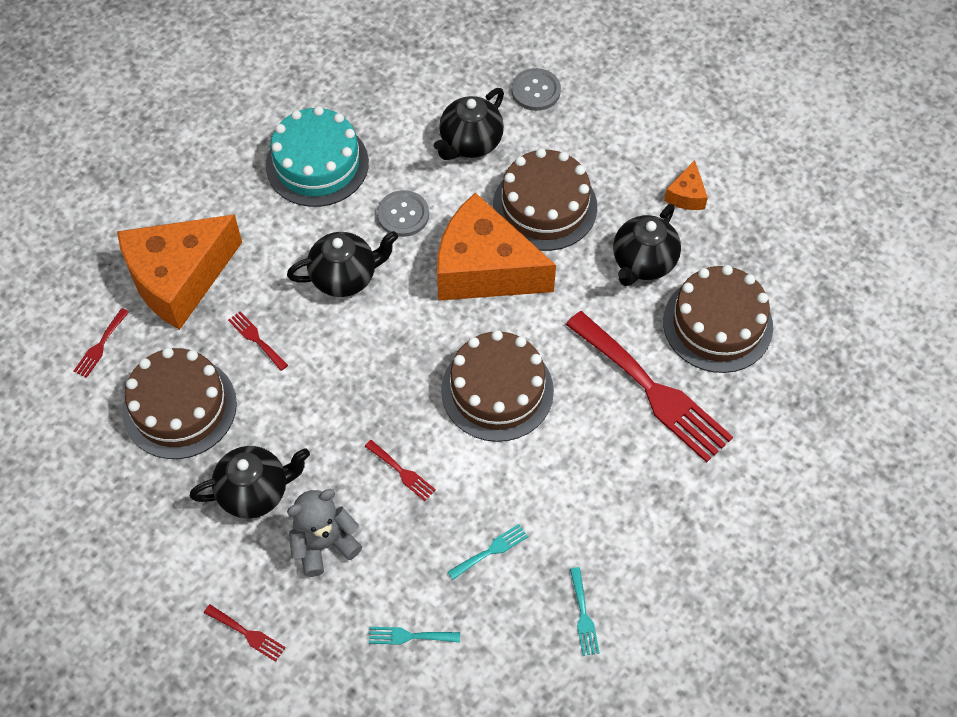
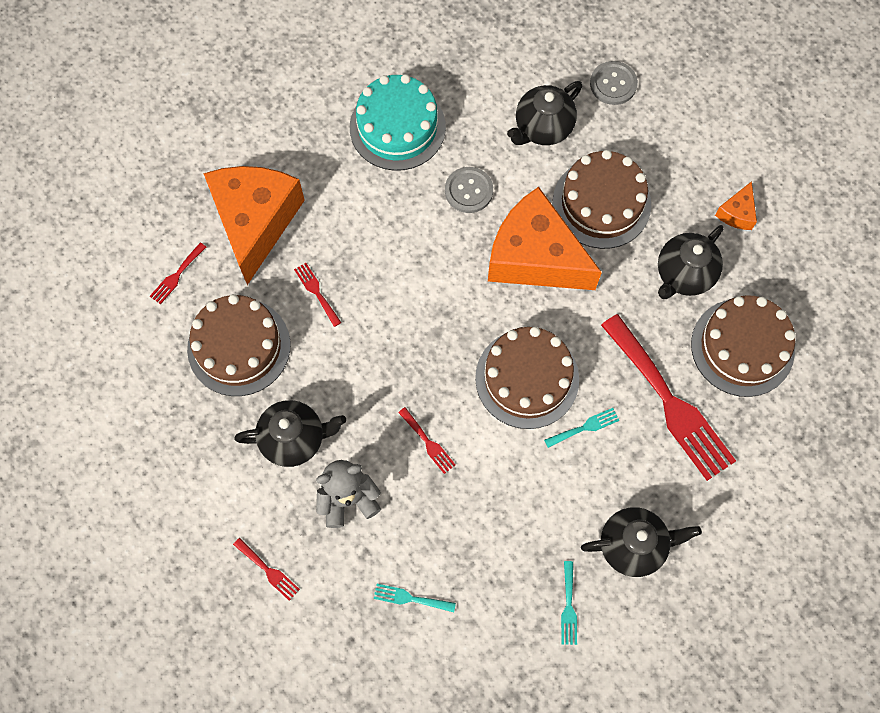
camera: 10 degrees right, 10 degrees up
(179, 279) = (255, 222): orange cheese -> orange cheese turned 120 degrees clockwise
(345, 277) = (406, 244): black teapot -> black teapot (633, 545)
(491, 550) = (496, 531): turquoise fork -> turquoise fork (585, 427)

